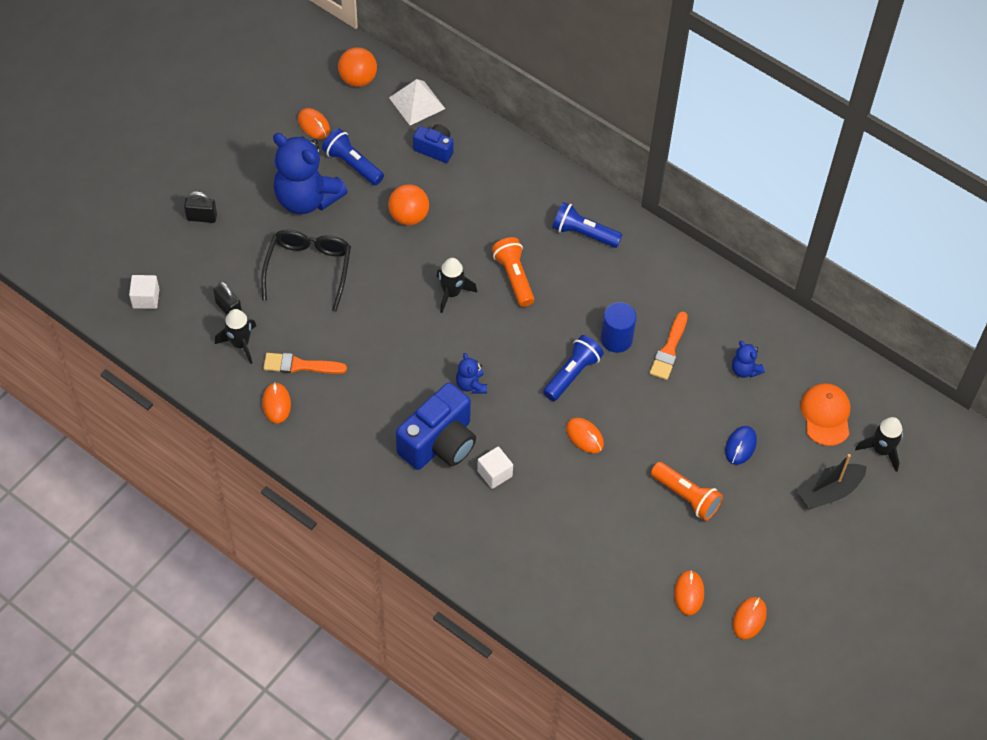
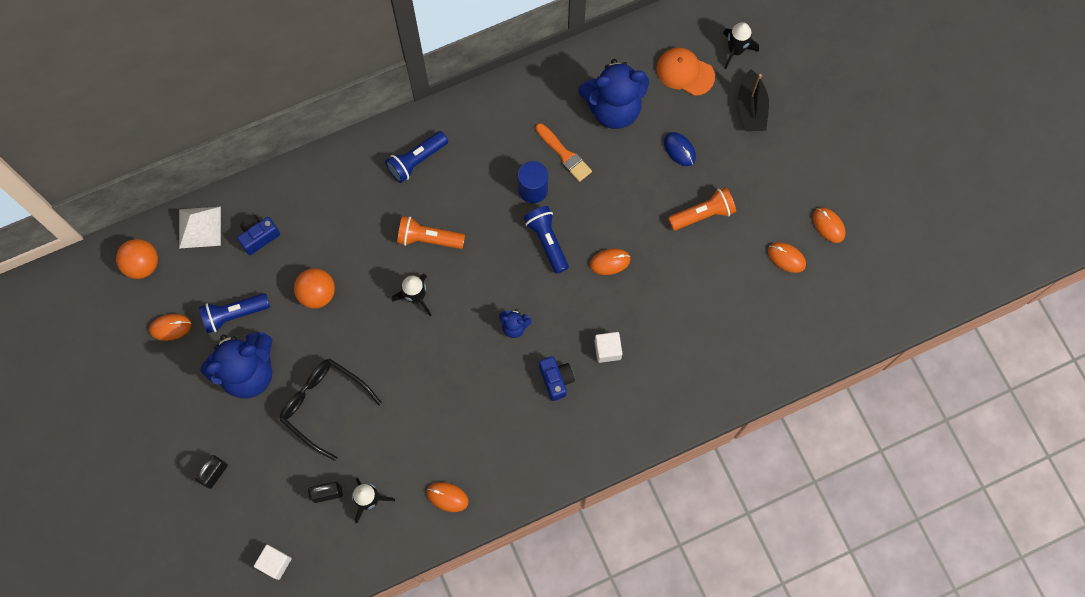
camera: 60 degrees left, 15 degrees up
(300, 365) = (419, 459): orange brush -> none
(439, 443) = (556, 380): blue camera -> blue camera, size x0.54
(745, 370) = (613, 108): blue teddy bear -> blue teddy bear, size x2.25

